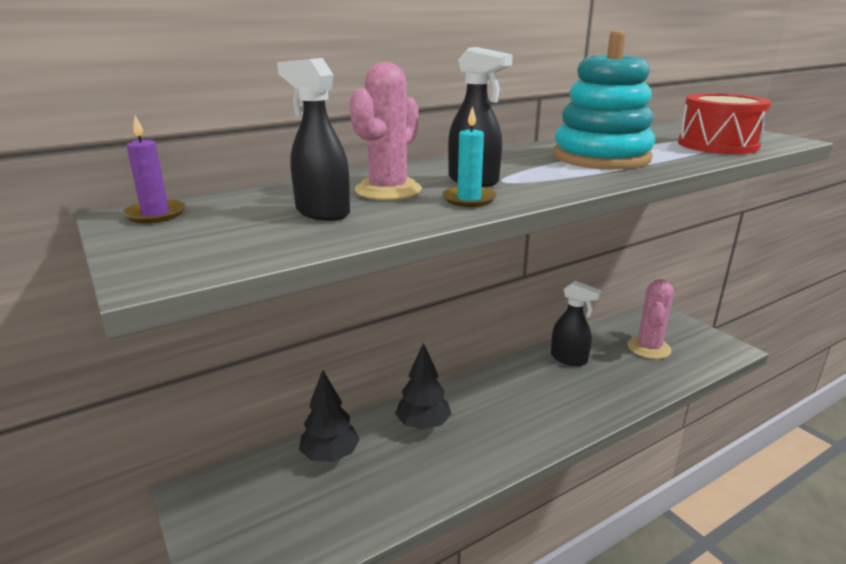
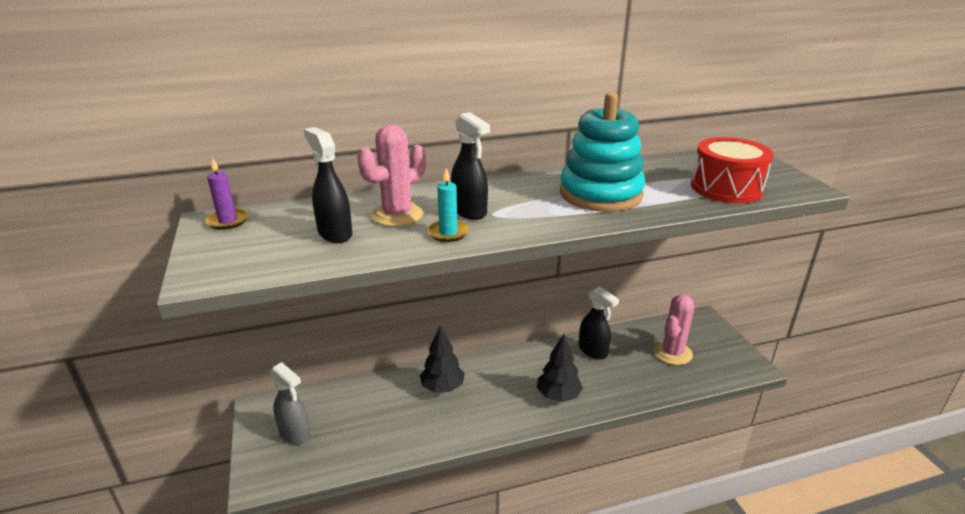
camera: 15 degrees right, 5 degrees up
(256, 516) = (295, 434): none -> grey spray bottle
(330, 455) = (363, 399): black tree -> black tree (558, 396)

